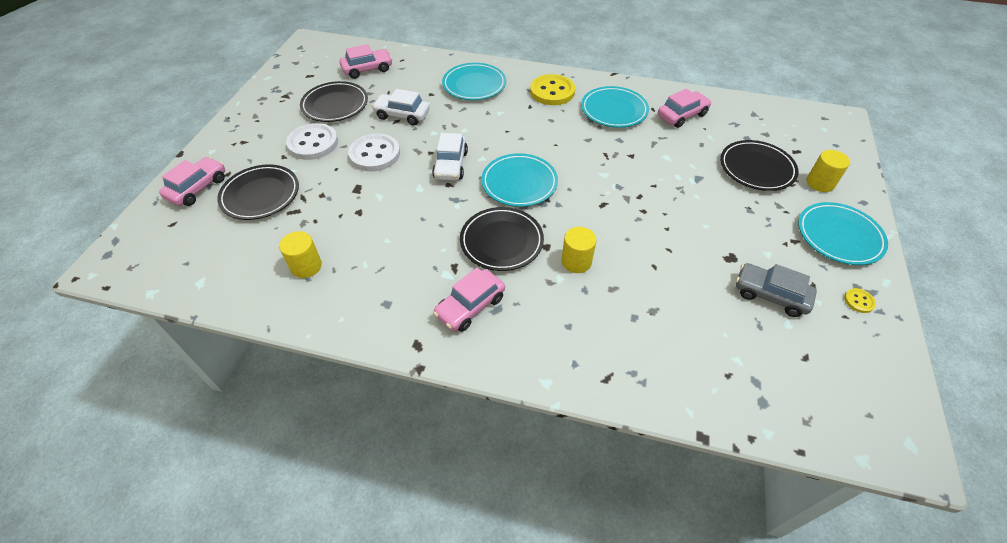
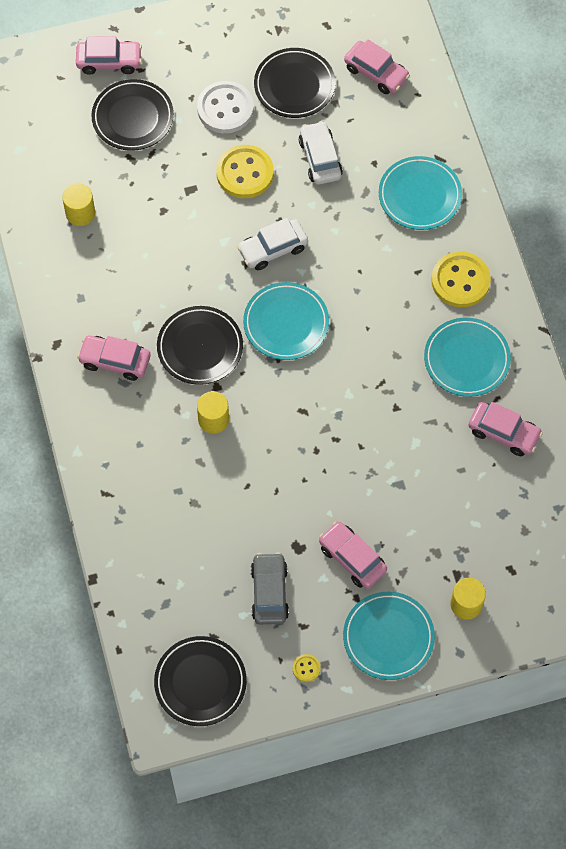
camera: 60 degrees right, 15 degrees up
(375, 154) = (245, 173): white button -> yellow button
(755, 229) = (352, 558): none -> pink car
(756, 168) = (452, 536): black plate -> black plate (200, 682)

